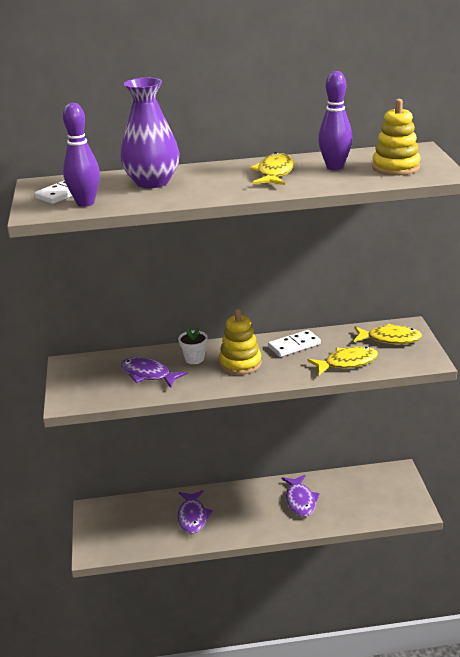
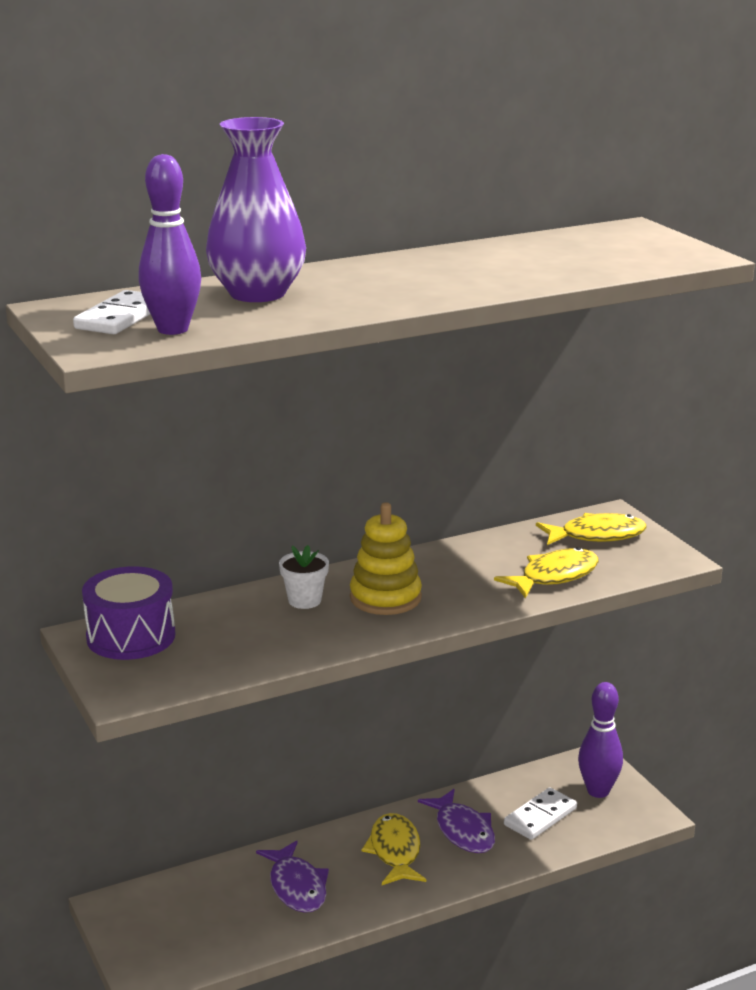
camera: 20 degrees left, 5 degrees down
(90, 368) = (131, 636): none -> purple drum
(148, 374) = (241, 634): purple fish -> none
(274, 173) = (446, 270): yellow fish -> yellow fish (395, 851)
(294, 345) = (455, 562): white domino -> white domino (540, 817)
(335, 167) = (532, 256): purple bowling pin -> purple bowling pin (598, 791)
(395, 167) = (624, 252): yellow stacking toy -> none

